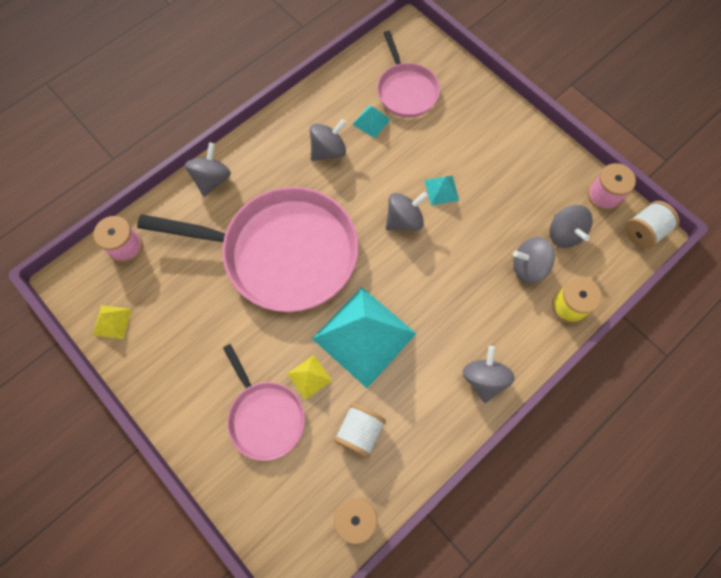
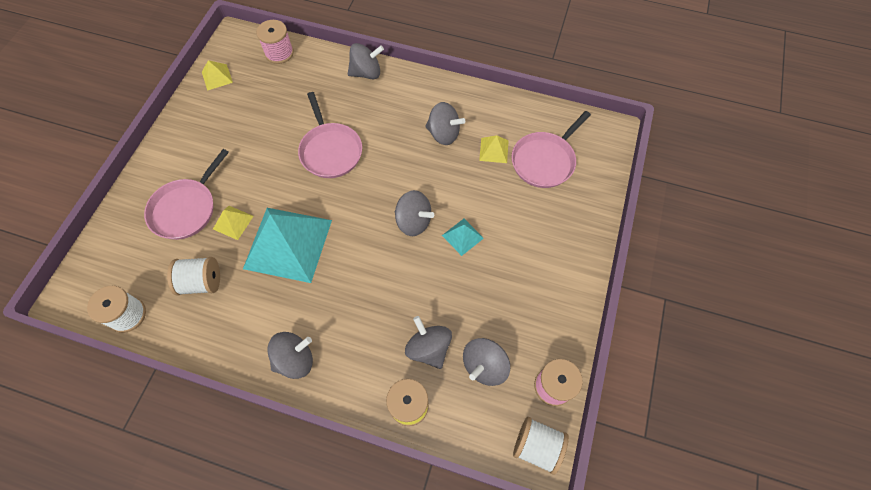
camera: 60 degrees right, 5 degrees down
(283, 253) = (330, 151): pink pan -> pink pan, size x0.52
(371, 121) = (494, 150): turquoise pyramid -> yellow pyramid

